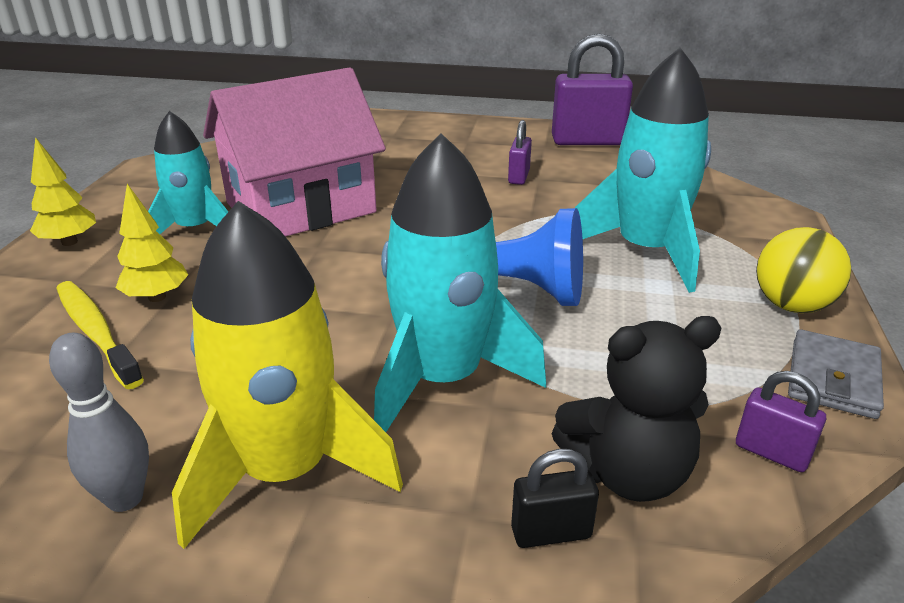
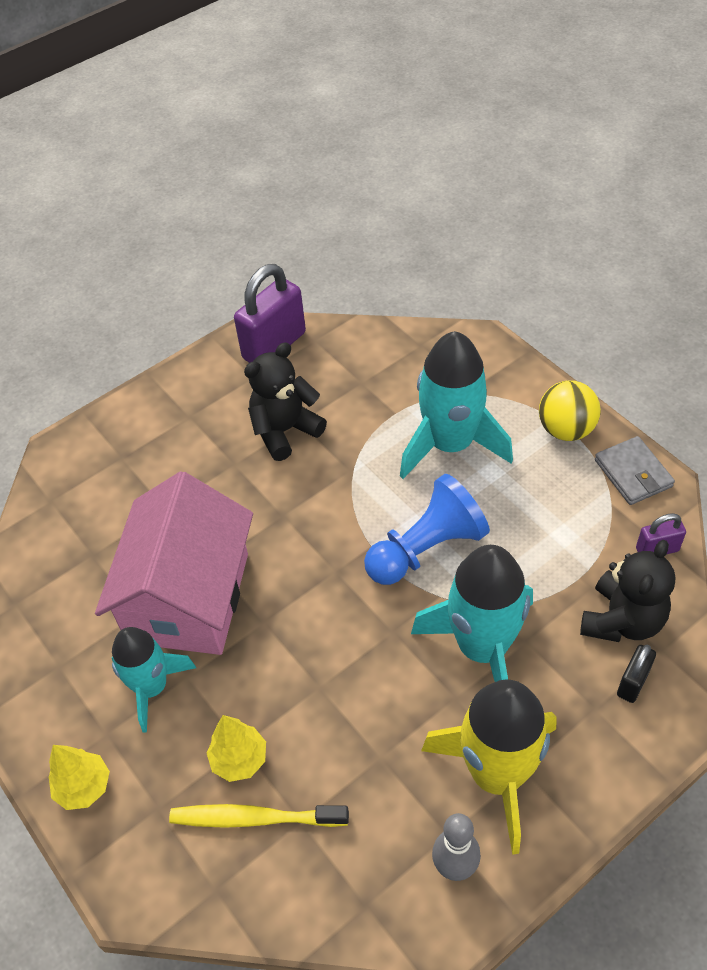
camera: 45 degrees left, 20 degrees up
(519, 177) = (285, 431): purple padlock -> black teddy bear

